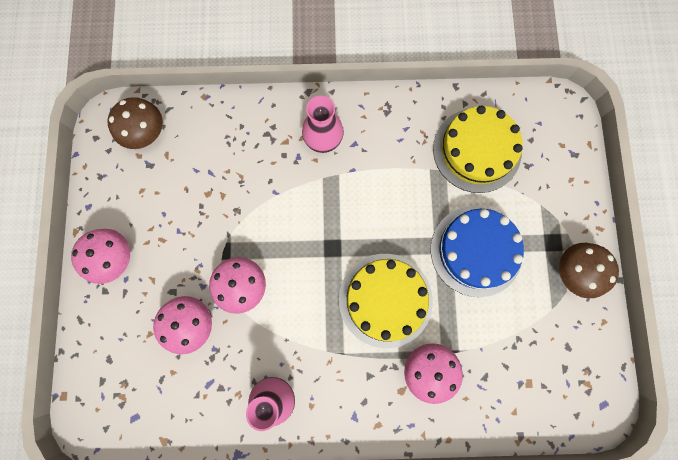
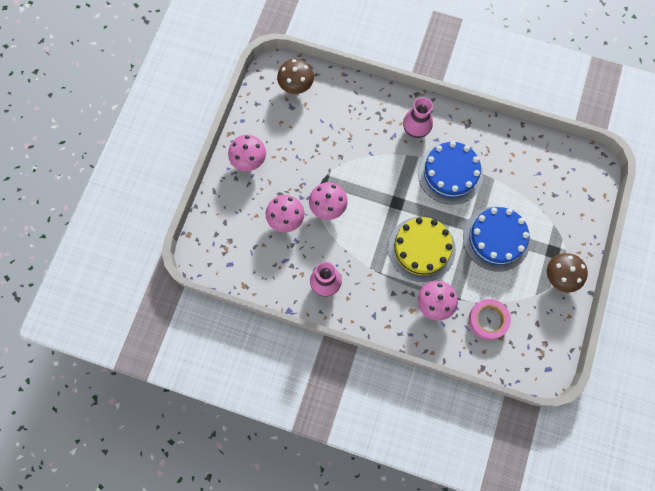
camera: 20 degrees right, 5 degrees down
(387, 183) = (450, 173): none -> blue cake
(477, 150) = (521, 172): yellow cake -> none
(504, 366) = (488, 320): none -> pink tape

